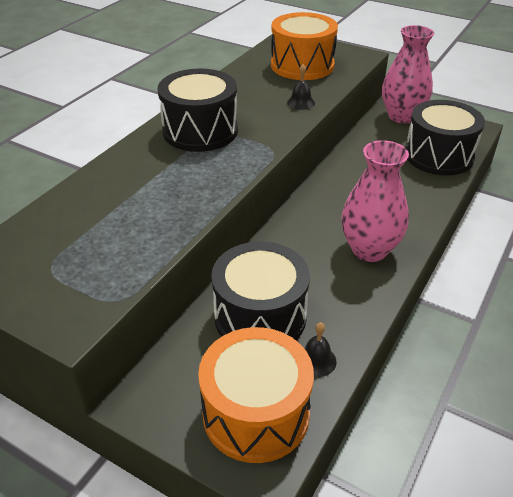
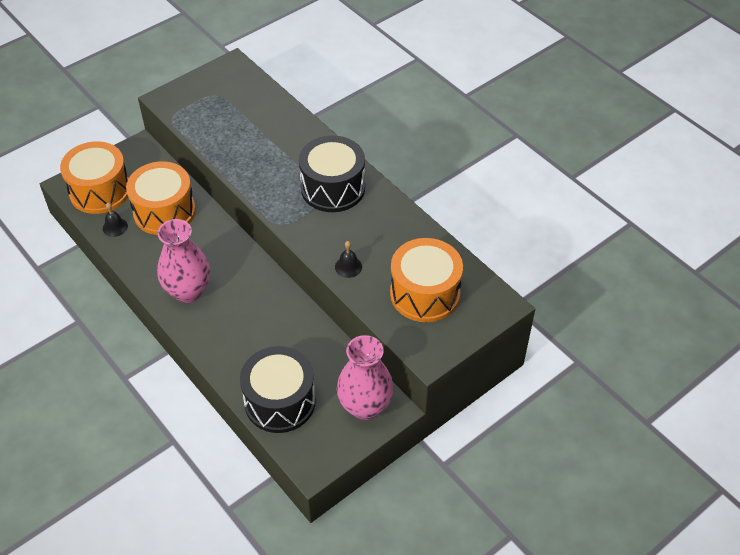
camera: 110 degrees right, 10 degrees up
(260, 316) = (164, 211): black drum -> orange drum

